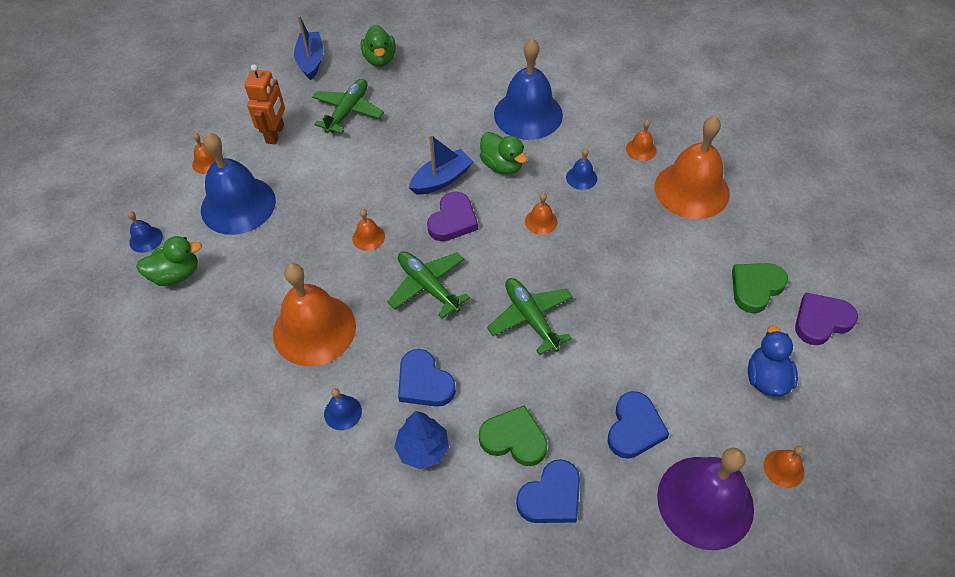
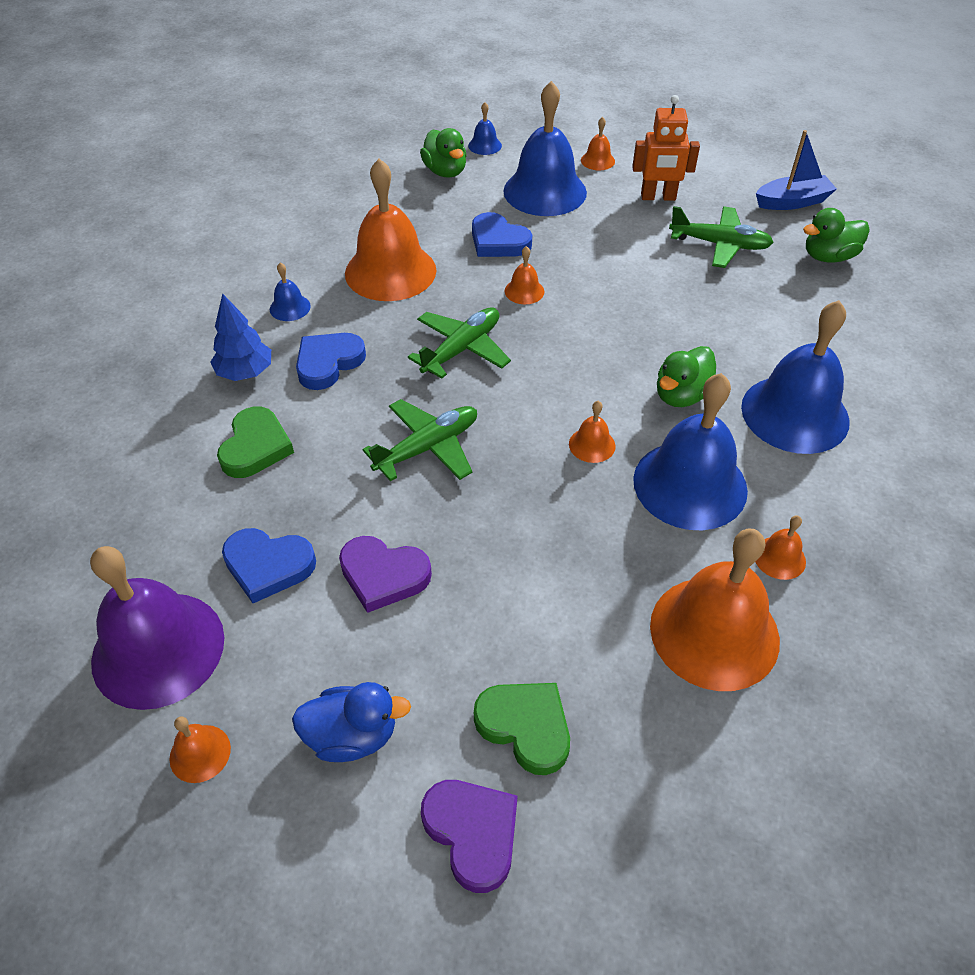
camera: 80 degrees right, 5 degrees down
(441, 179) = (635, 340): blue boat -> none
(453, 220) = (569, 358): purple heart -> purple heart (383, 575)
(551, 496) = (180, 487): blue heart -> blue heart (498, 241)
(581, 177) = (690, 484): blue bell -> blue bell, size x2.34

